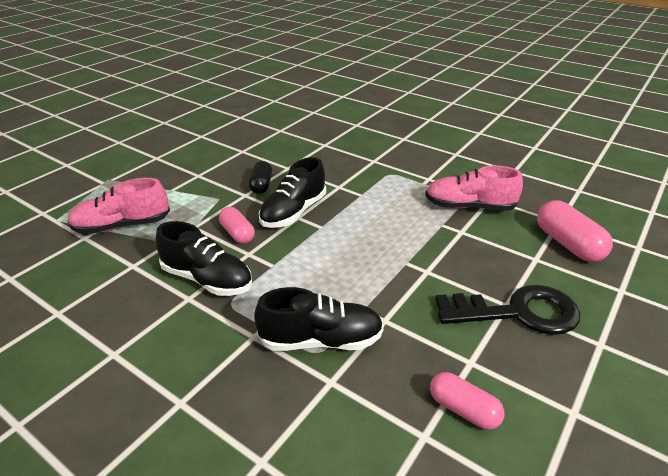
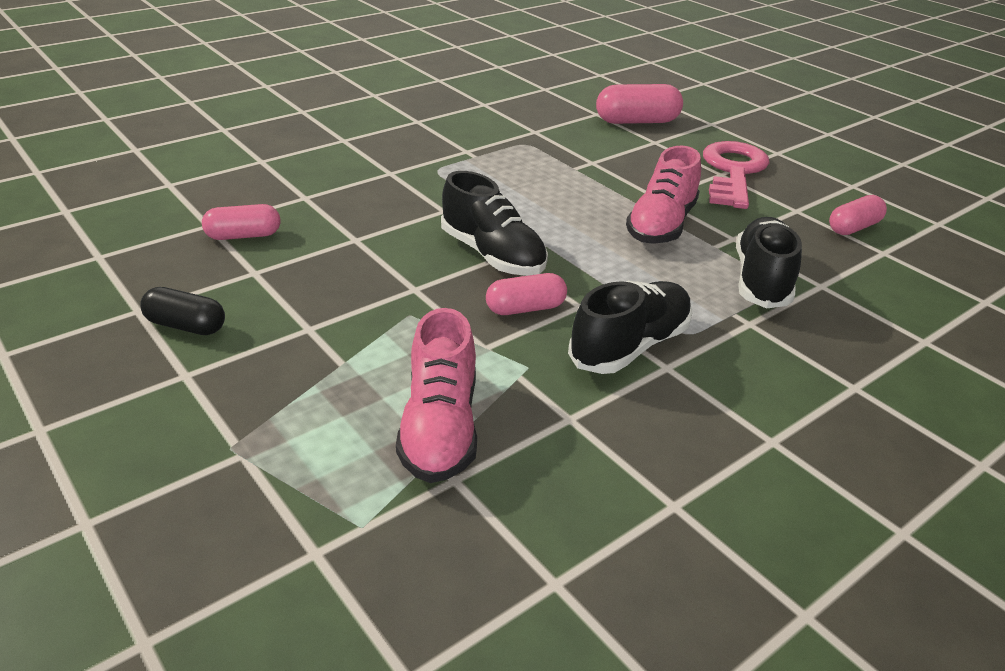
camera: 75 degrees left, 0 degrees up
(261, 185) = (395, 270): black capsule -> black capsule (186, 326)
(274, 140) = (243, 236): none -> pink capsule
(469, 207) = (545, 145): pink shoe -> pink shoe (661, 225)
(518, 312) = (733, 172): black key -> pink key

